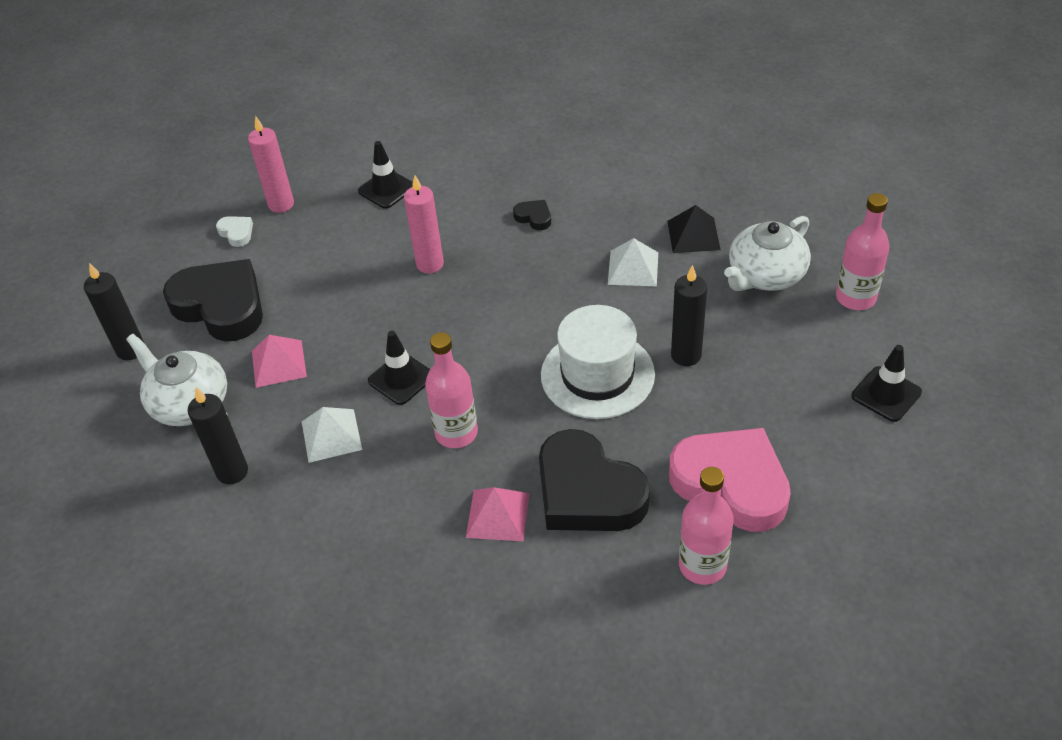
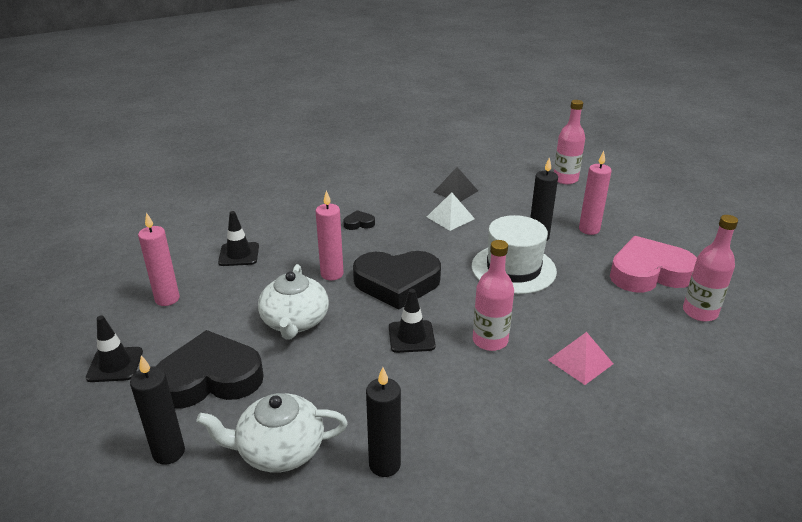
camera: 50 degrees left, 15 degrees down
(236, 233) = (154, 332): white heart -> none
(279, 363) = (313, 381): pink pyramid -> none
(331, 435) = (418, 394): white pyramid -> none
(587, 492) = (600, 319): black heart -> black heart (397, 283)
(760, 384) = (589, 229): none -> pink candle
(765, 275) = (515, 190): white teapot -> white teapot (295, 321)
(886, 394) = (639, 205): black traffic cone -> black traffic cone (115, 365)

